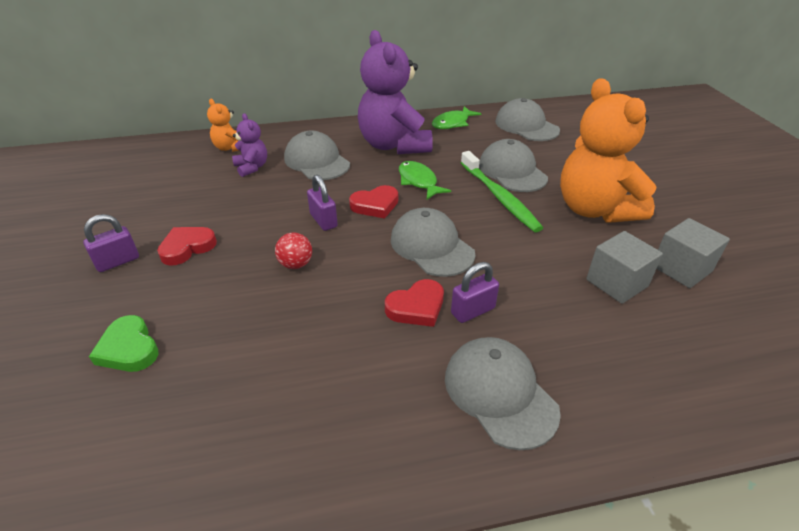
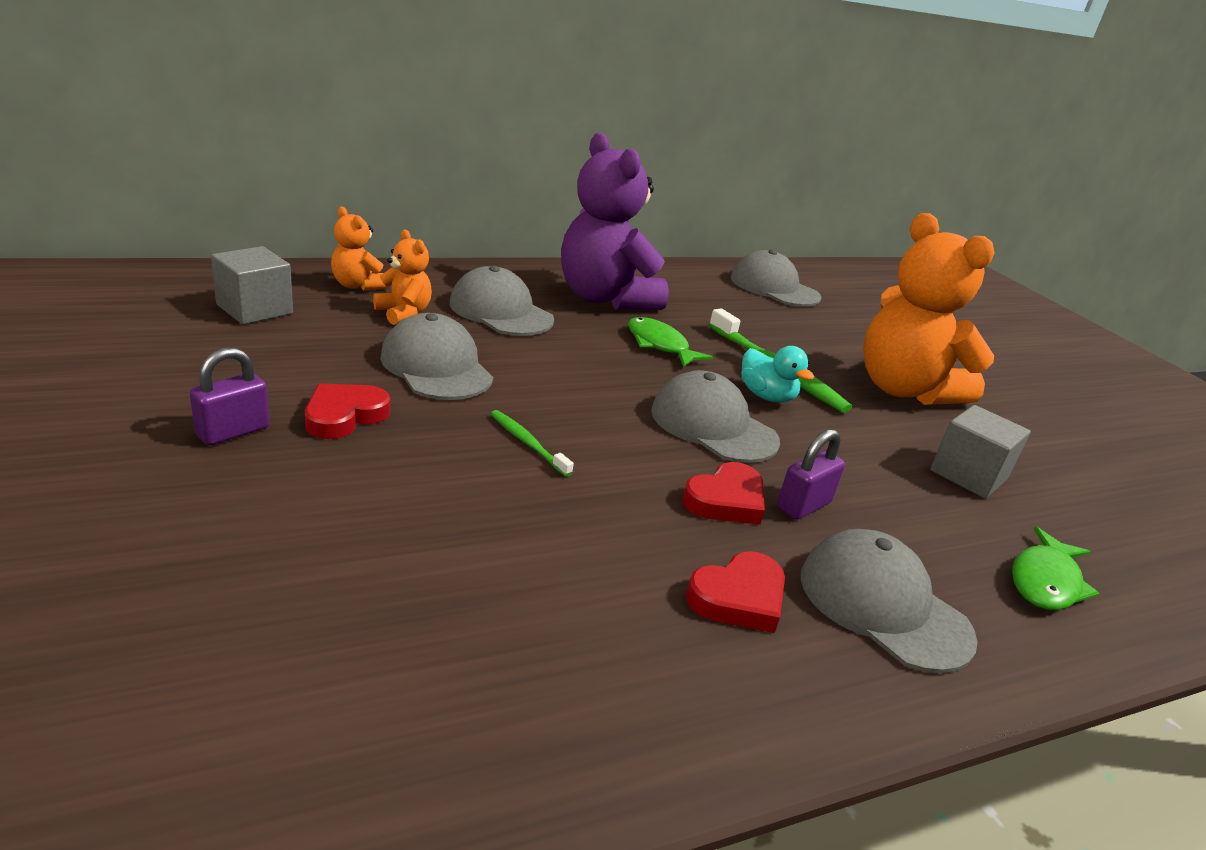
camera: 15 degrees left, 10 degrees down
(129, 349) = (305, 554): green heart -> none
(252, 167) = (403, 313): purple teddy bear -> orange teddy bear
(296, 264) = (527, 443): red ball -> green toothbrush
(323, 220) = (544, 388): purple padlock -> none
(375, 205) = (611, 371): red heart -> red heart (738, 598)
(452, 123) = (675, 277): green fish -> green fish (1045, 581)
(482, 220) = (766, 396): none -> turquoise duck
(512, 171) = (779, 339): grey cap -> grey cap (436, 366)
(681, 269) = (1035, 460): grey cube -> grey cube (255, 309)

